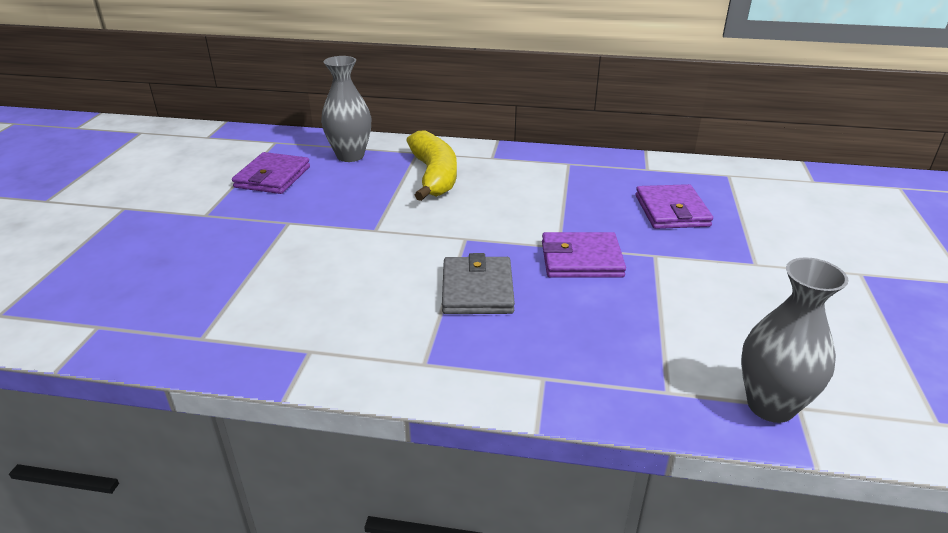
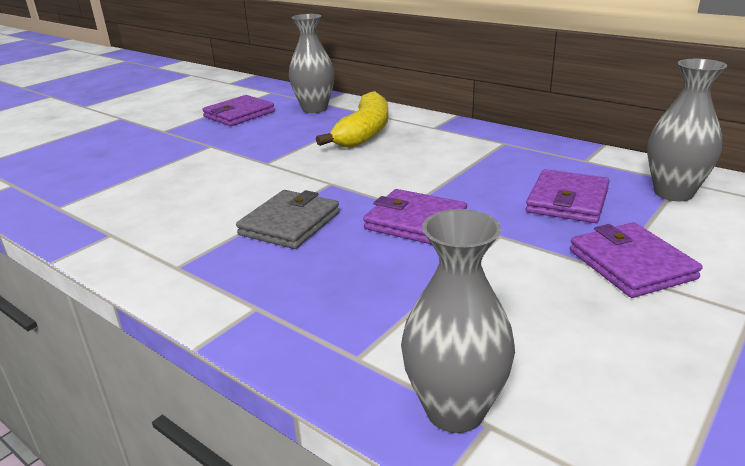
camera: 30 degrees right, 5 degrees down
(733, 187) = (673, 193): none -> grey vase
(763, 256) = (631, 264): none -> purple wallet

